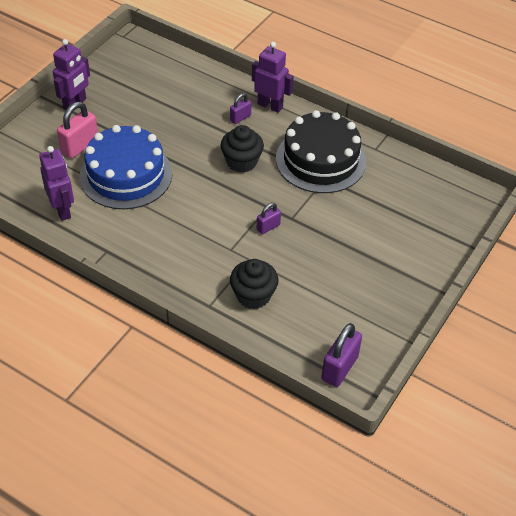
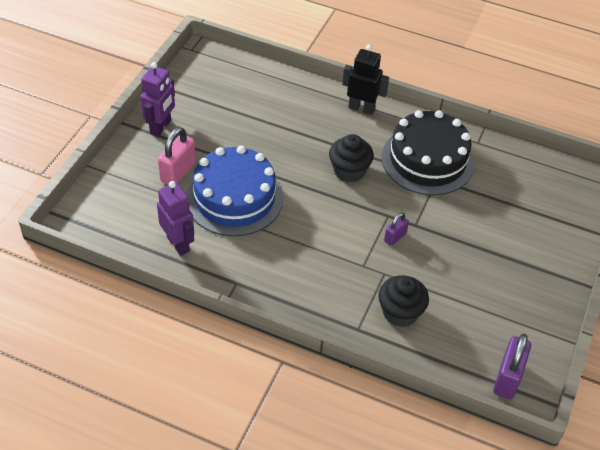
camera: 10 degrees left, 0 degrees up
(240, 118) = (335, 124): purple padlock -> none
(270, 105) = (361, 108): purple robot -> black robot

